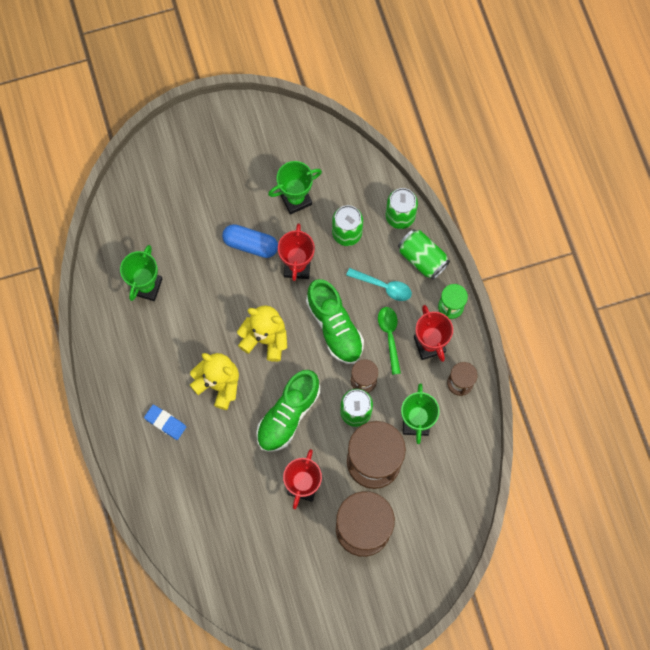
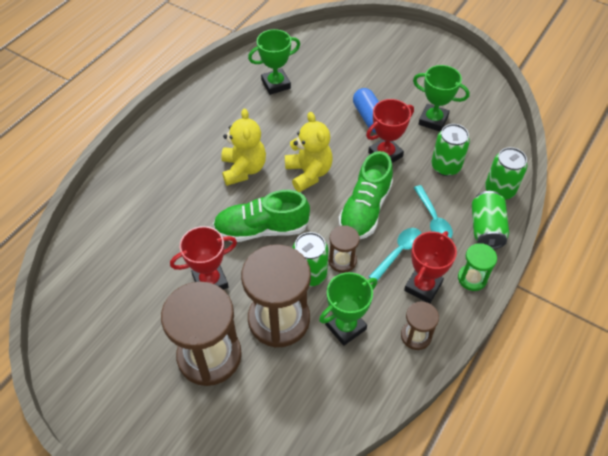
camera: 50 degrees right, 20 degrees down
(165, 422) = (182, 158): blue eraser -> none
(390, 336) = (398, 252): green spoon -> turquoise spoon

